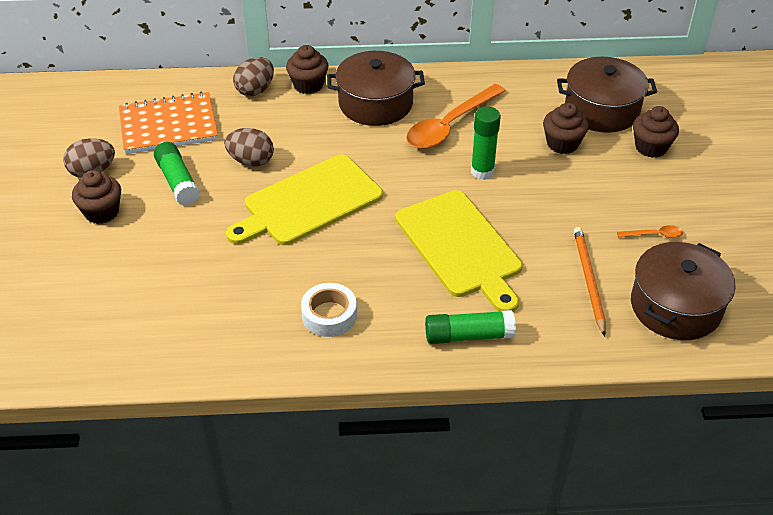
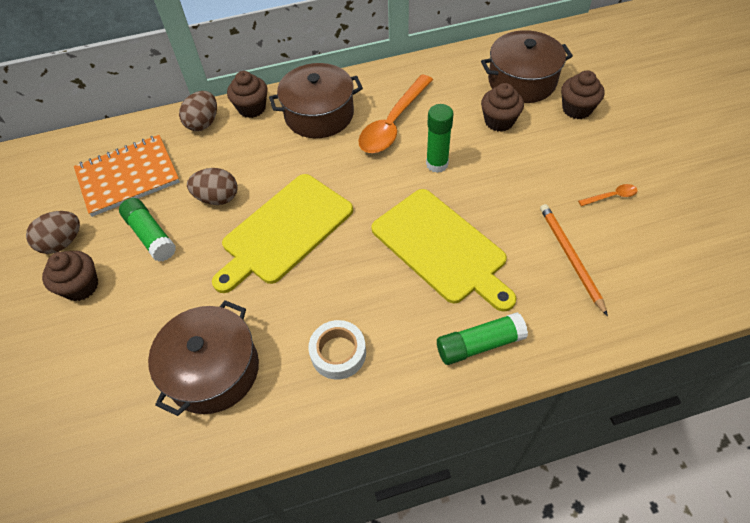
camera: 10 degrees left, 10 degrees up
(676, 306) = (657, 267): brown pot -> brown pot (213, 370)

